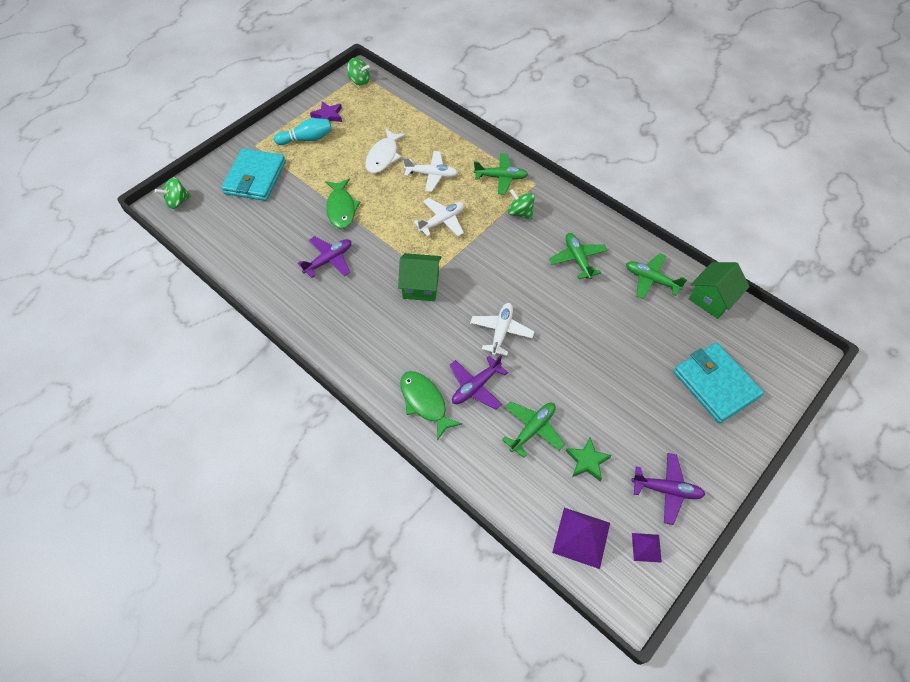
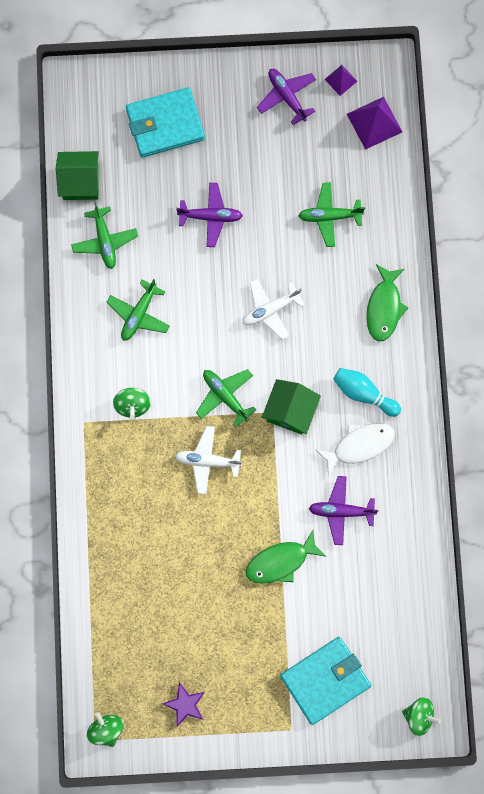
camera: 135 degrees left, 20 degrees up
(307, 139) = (234, 689): turquoise bowling pin -> turquoise bowling pin (364, 393)
(341, 209) = (280, 561): green fish -> green fish turned 150 degrees counterclockwise
(383, 156) = (184, 592): white fish -> white fish (359, 445)
(421, 286) = (290, 411): green house -> green house turned 60 degrees clockwise
(431, 175) = (163, 524): white plane -> none
(476, 386) = (335, 284): purple plane -> purple plane (210, 216)
(501, 177) = (105, 460): green plane -> green plane (225, 396)
(587, 461) = (316, 161): green star -> none
(715, 384) = (165, 124): turquoise wallet -> turquoise wallet turned 60 degrees clockwise

